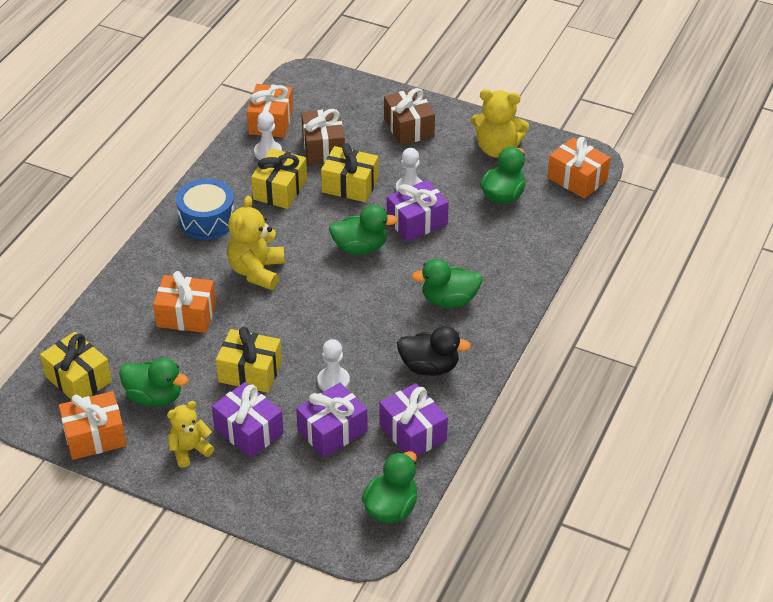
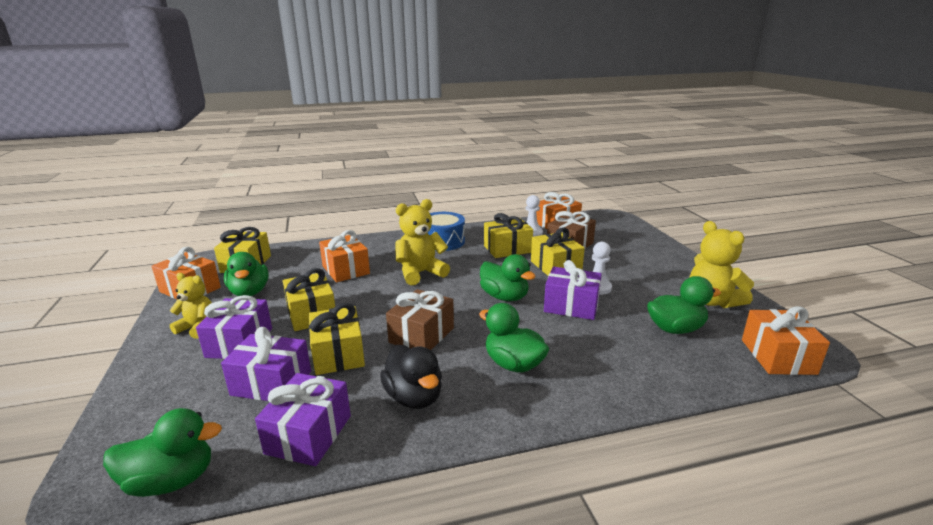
camera: 50 degrees right, 20 degrees down
(333, 381) = (338, 354): white pawn -> yellow gift
(409, 128) = (649, 261): brown gift -> brown gift (421, 335)

